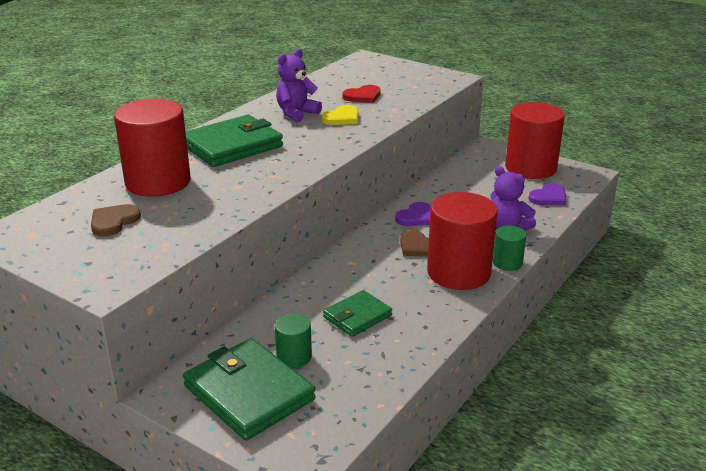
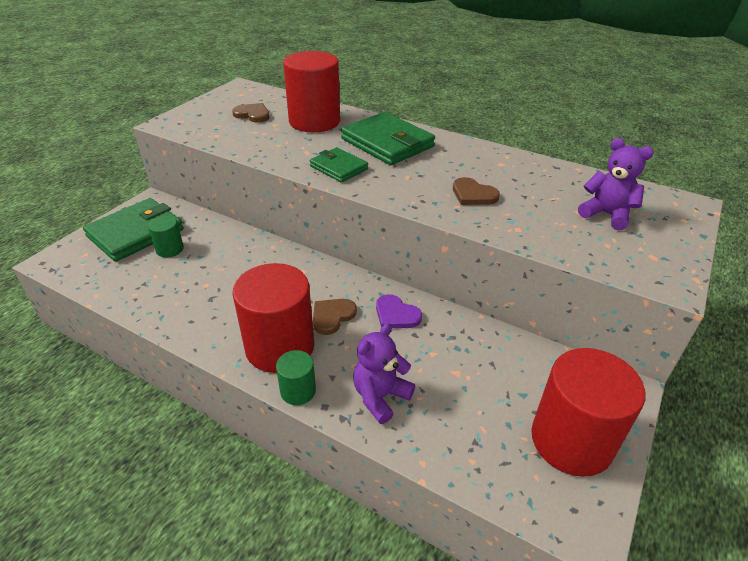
camera: 85 degrees right, 10 degrees up
(296, 113) = (474, 168): purple teddy bear -> purple teddy bear (606, 214)
(342, 118) = (473, 194): yellow heart -> brown heart
(357, 316) = (215, 279): green wallet -> green wallet (338, 168)
(363, 96) = (546, 206): red heart -> none
(548, 197) = (477, 454): purple heart -> none

